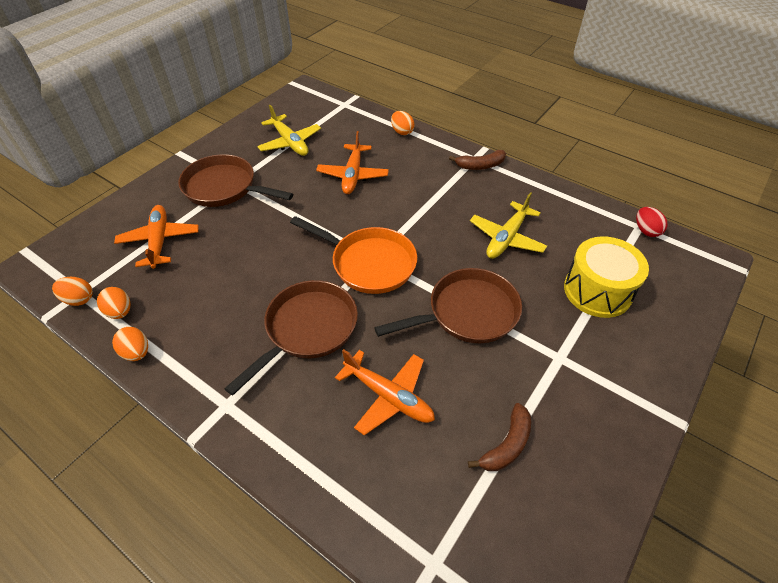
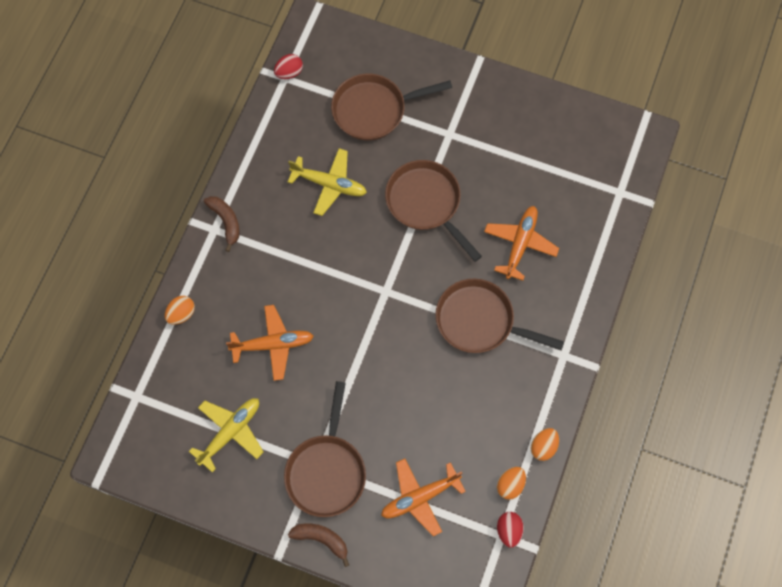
camera: 105 degrees left, 20 degrees up
(79, 299) = (509, 531): orange egg -> red egg
(369, 263) = (393, 293): orange pan -> none
(507, 445) = (531, 162): brown banana -> brown banana (321, 539)
(597, 291) = (374, 110): yellow drum -> brown pan

